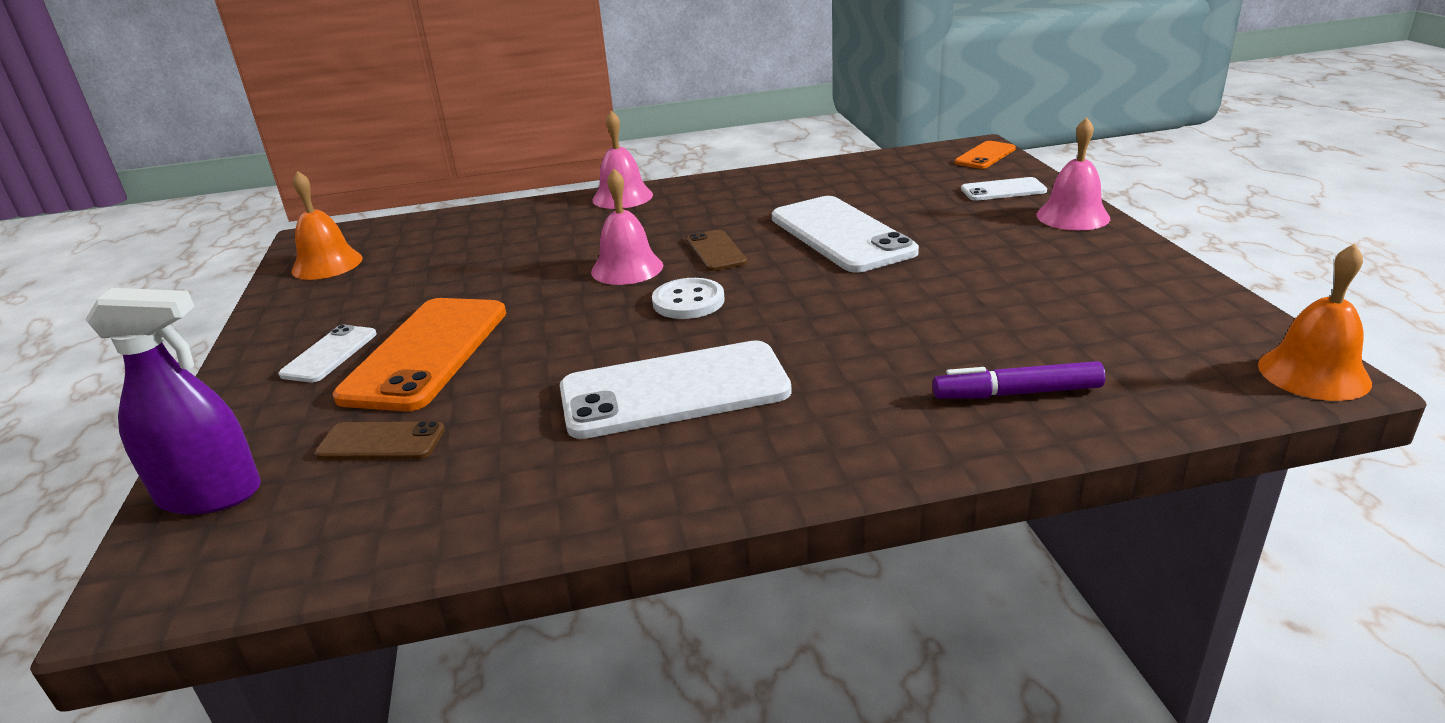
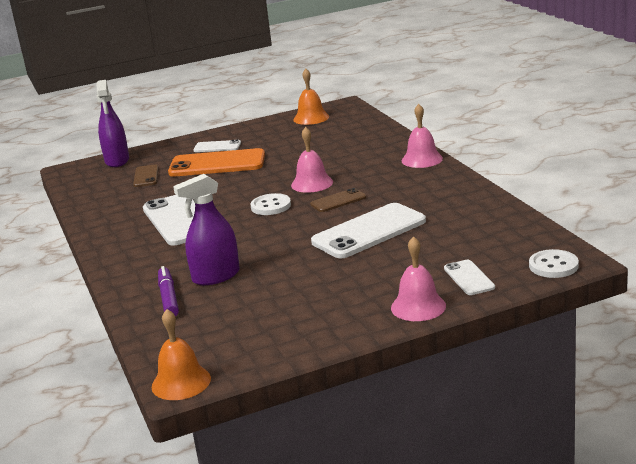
camera: 80 degrees right, 5 degrees down
(944, 348) = (216, 276): none -> purple spray bottle
(985, 156) = (553, 266): orange phone -> white button

